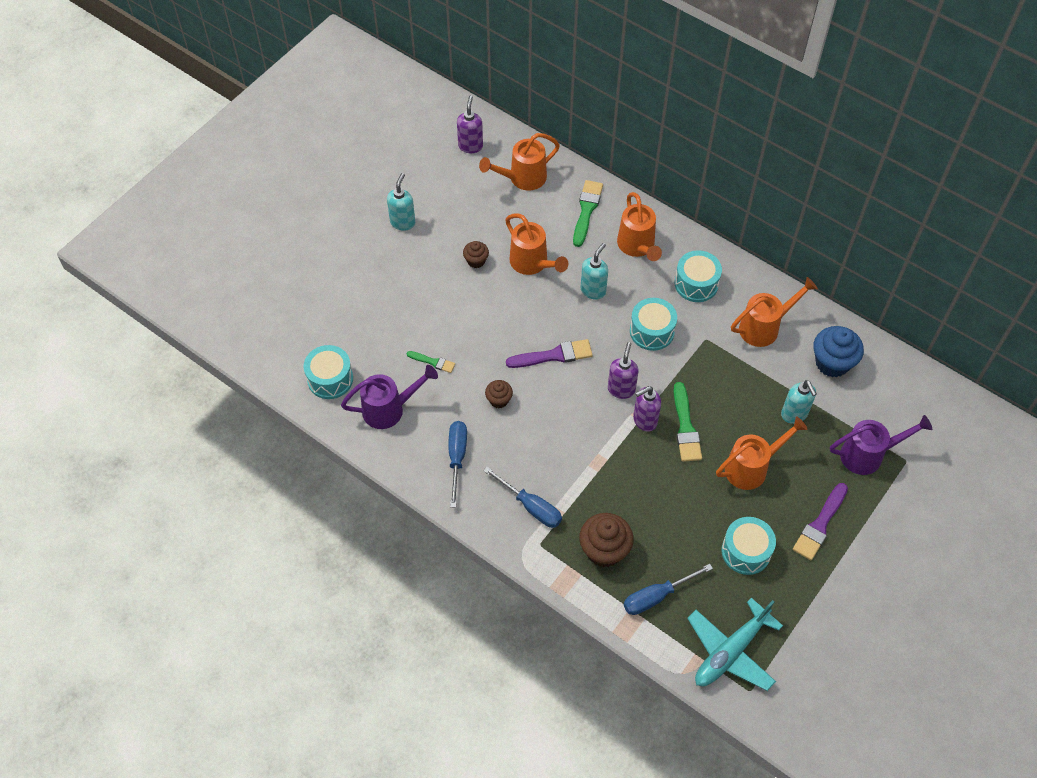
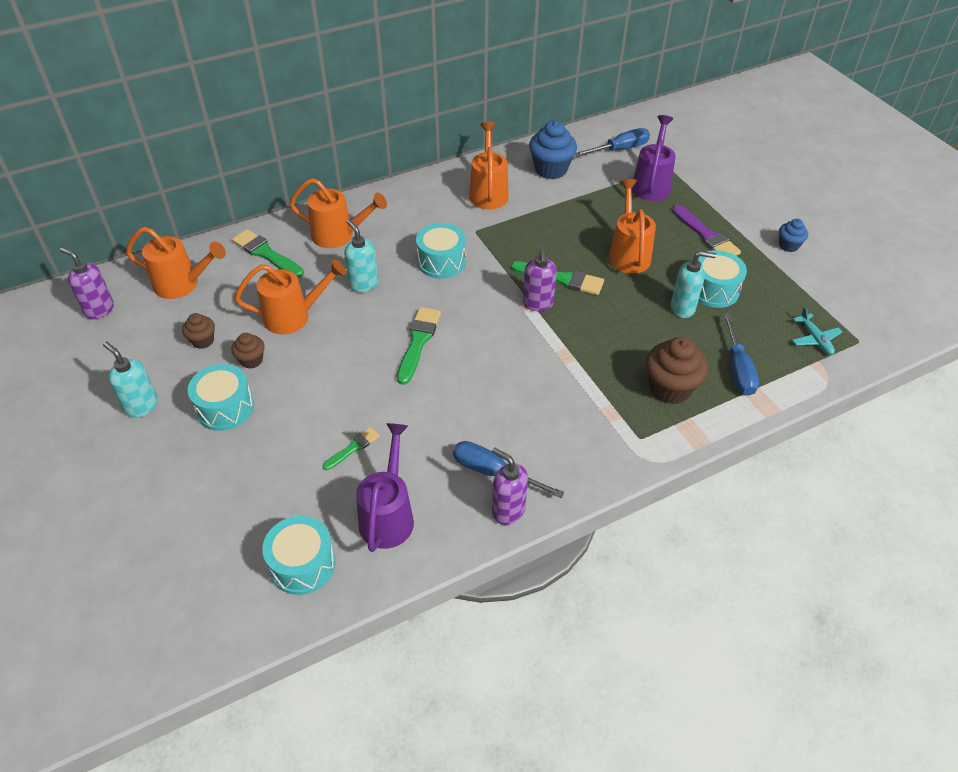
camera: 65 degrees left, 10 degrees down
(499, 400) = (442, 407): brown cupcake -> brown cupcake (203, 341)
(522, 178) = (182, 285): orange watering can -> orange watering can turned 75 degrees counterclockwise
(531, 506) = (590, 428): blue screwdriver -> blue screwdriver (620, 149)
(554, 355) = (418, 342): purple brush -> green brush
(621, 389) = (492, 307): purple soap dispenser -> purple soap dispenser (507, 510)
(696, 284) = (411, 214): turquoise drum -> turquoise drum (225, 408)
(730, 652) = (815, 339): turquoise plane -> turquoise plane, size x0.50
(794, 414) = (588, 209): turquoise soap dispenser -> turquoise soap dispenser (683, 308)
(852, 601) = (788, 245): none -> blue cupcake

